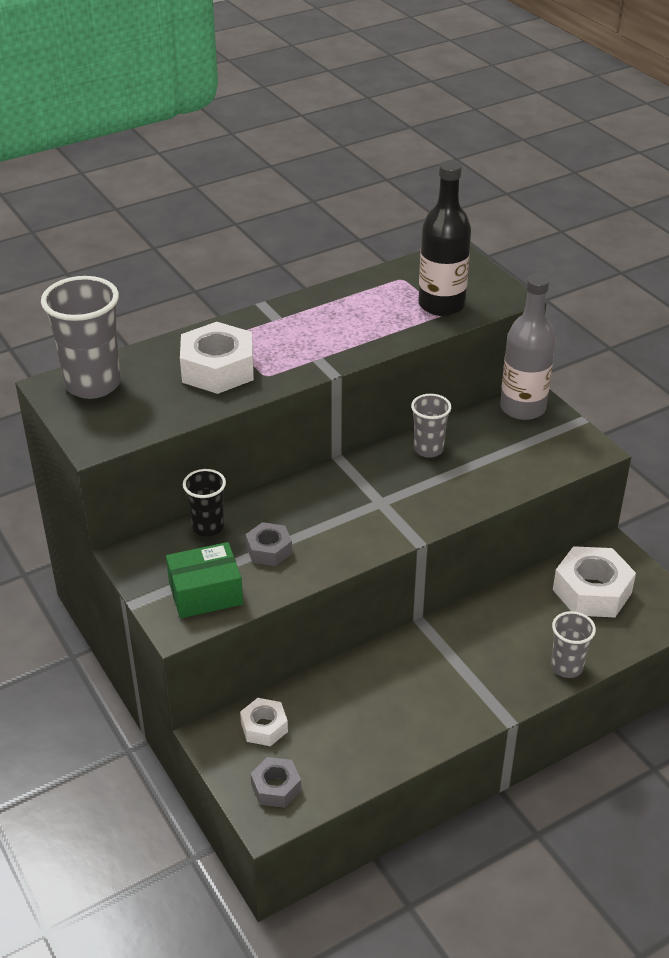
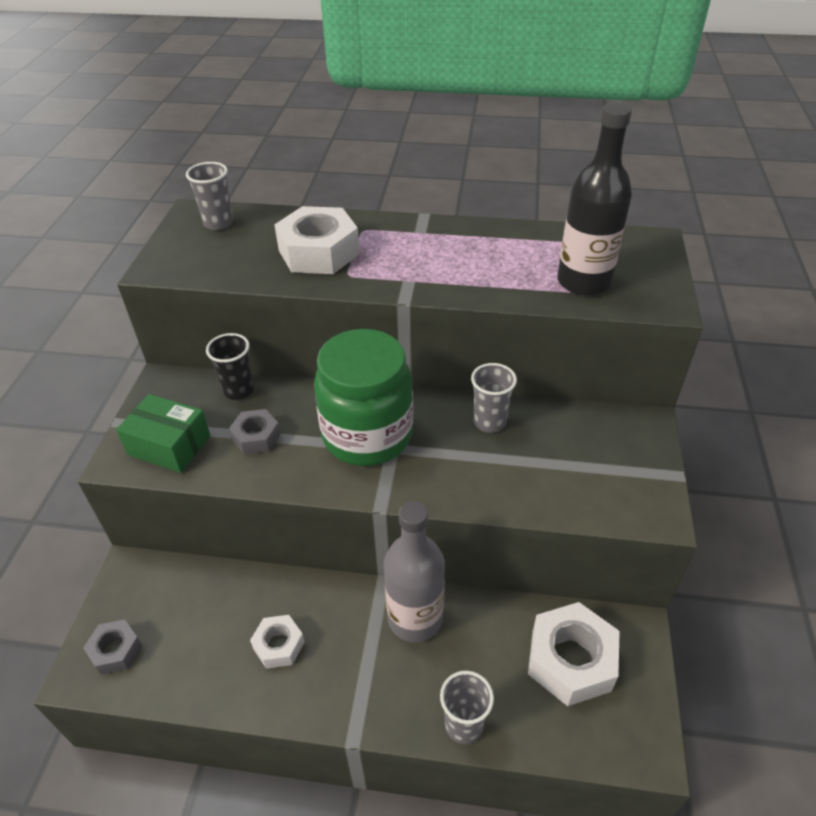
camera: 40 degrees right, 5 degrees up
(93, 384) = (218, 223): grey cup -> grey cup, size x0.57
(264, 727) = (168, 589): white nut -> white nut (279, 645)
(352, 503) = (367, 435): none -> green jar
(522, 408) = (626, 430): grey bottle -> grey bottle (415, 618)

